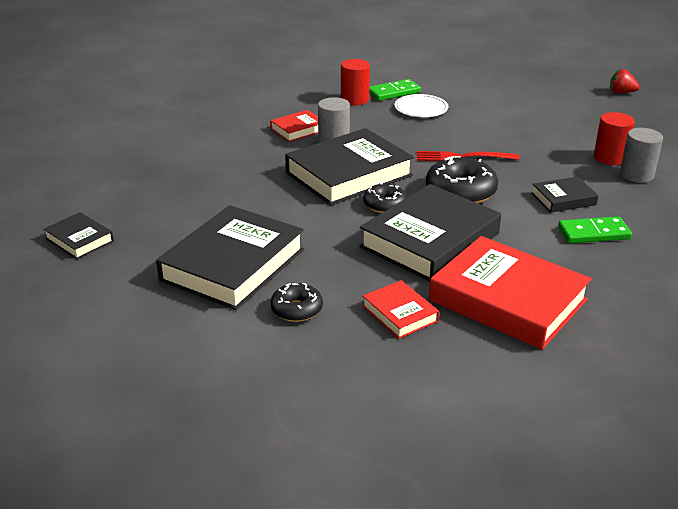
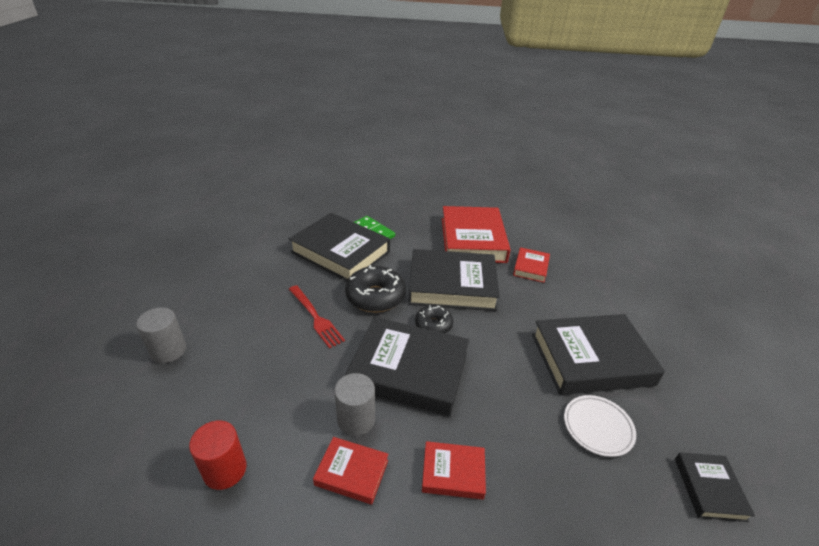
camera: 130 degrees left, 5 degrees up
(248, 157) = (453, 473): none -> red book
(297, 309) = (581, 304): black donut -> none
(394, 92) = (178, 442): green domino -> none
(421, 109) = (220, 391): white plate -> white plate (598, 427)
(563, 199) = (340, 252): black book -> black book, size x2.06
(609, 158) = (257, 249): red cylinder -> none
(621, 92) = (102, 274): red strawberry -> none
(636, 175) = (277, 234): grey cylinder -> grey cylinder (168, 350)

